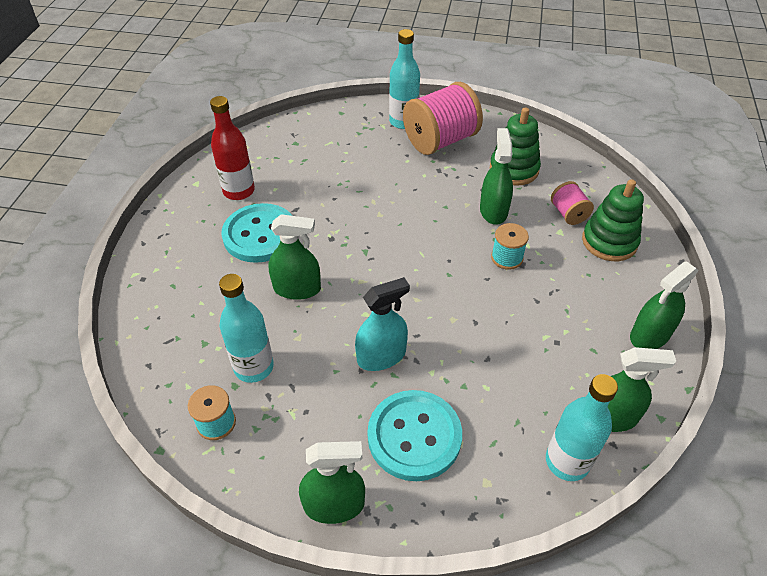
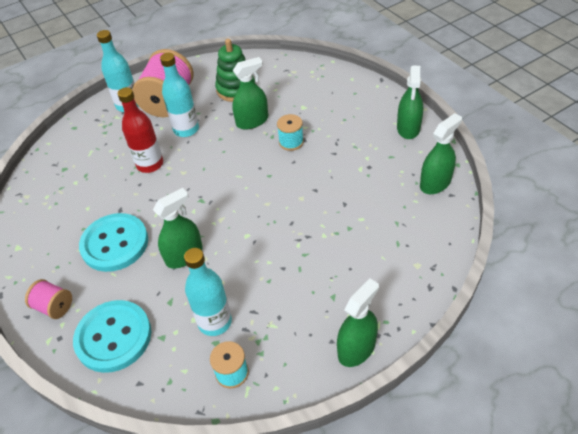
camera: 40 degrees left, 0 degrees up
(239, 191) = (60, 228): red bottle -> red bottle (150, 164)
(381, 356) = (285, 250): turquoise spray bottle -> none
(414, 436) = (355, 275): turquoise button -> turquoise button (113, 337)
(493, 211) = (252, 121): green spray bottle -> green spray bottle turned 105 degrees clockwise
(567, 461) = (441, 221): turquoise bottle -> turquoise bottle (186, 129)
(568, 214) = (296, 94): pink spool -> pink spool (54, 307)
(609, 242) = (335, 94): green stacking toy -> none

